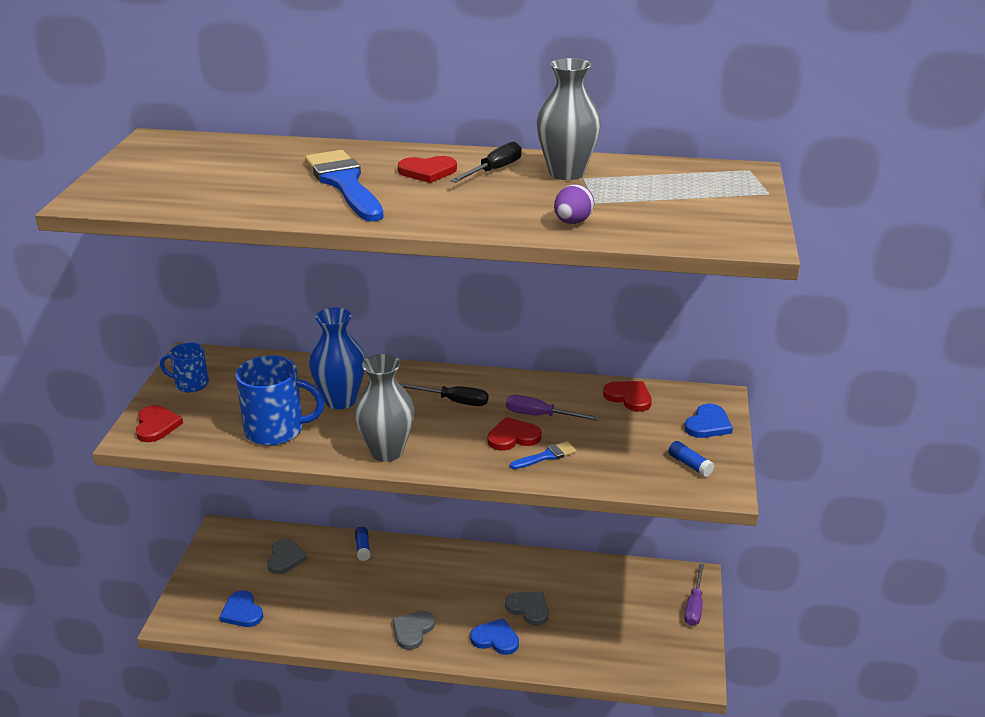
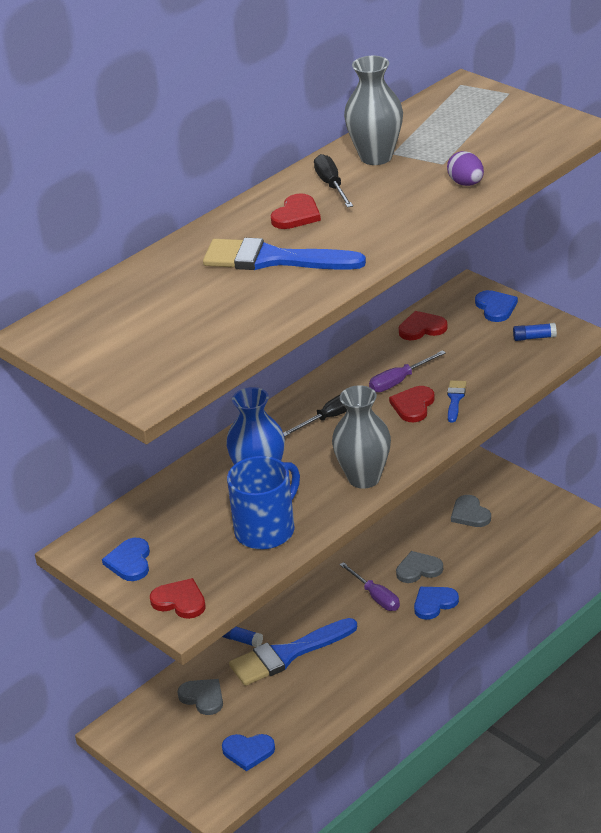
camera: 50 degrees left, 5 degrees up
(190, 384) = (130, 562): blue mug -> blue heart
(365, 580) = (287, 654): none -> blue brush
(412, 630) = (378, 648): grey heart -> grey heart (470, 514)
(694, 606) = (502, 478): purple screwdriver -> purple screwdriver (376, 597)

